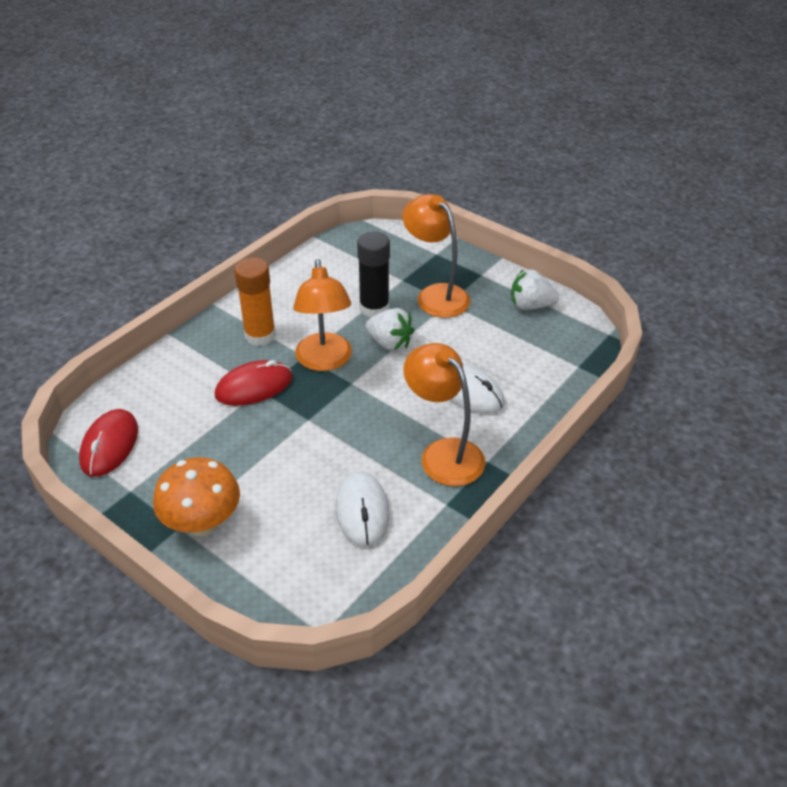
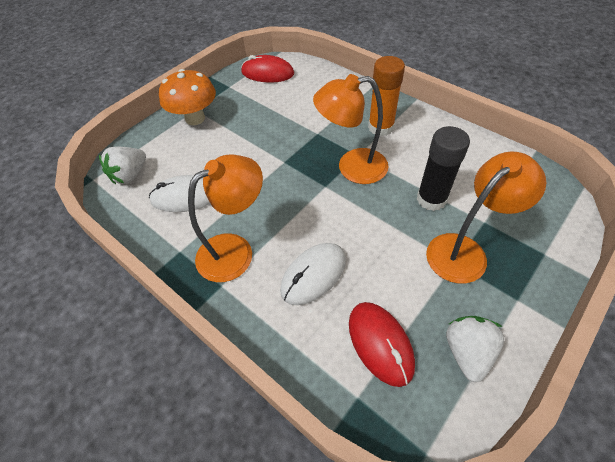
camera: 95 degrees right, 10 degrees up
(254, 387) = (320, 129): red mouse -> red mouse (380, 343)
(389, 343) = (380, 211): white strawberry -> white strawberry (130, 175)

